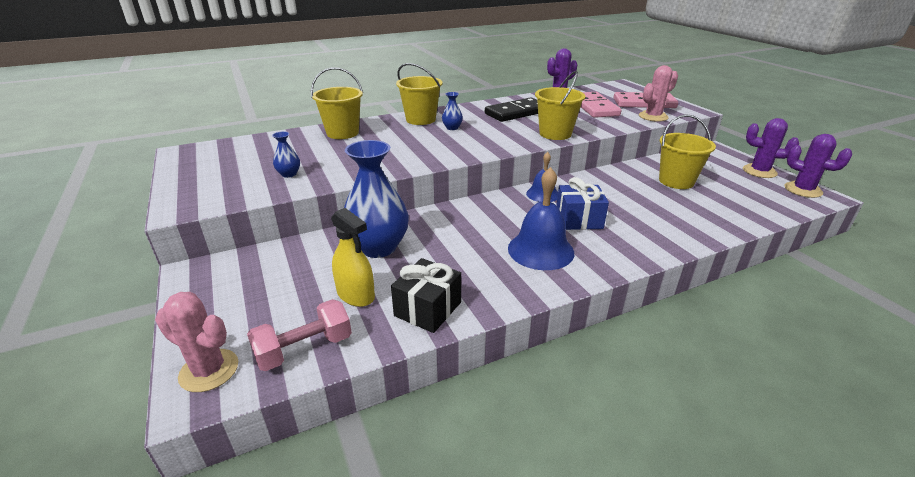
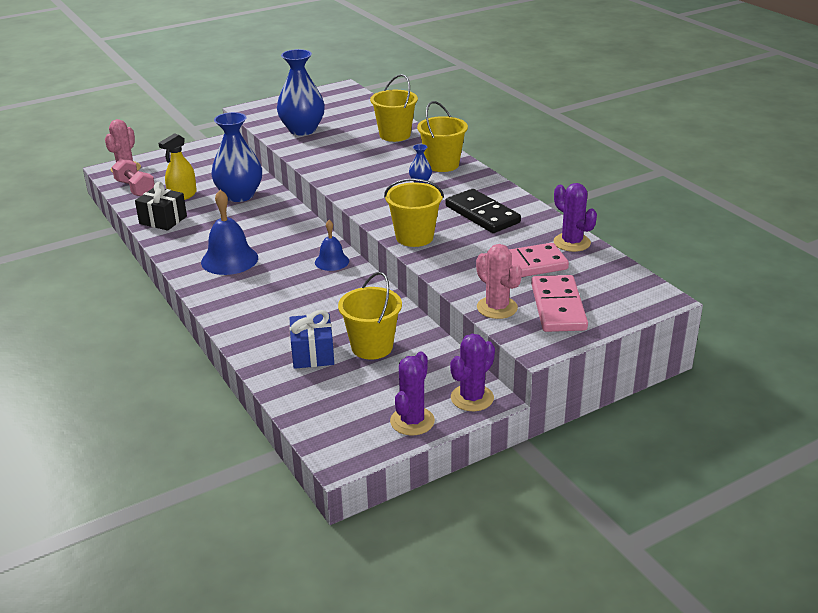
camera: 85 degrees right, 0 degrees up
(289, 174) = (302, 130): blue vase -> blue vase, size x2.29
(578, 219) = (280, 279): blue gift -> blue gift (313, 354)
(803, 190) = (357, 444): purple cactus -> purple cactus (472, 398)

